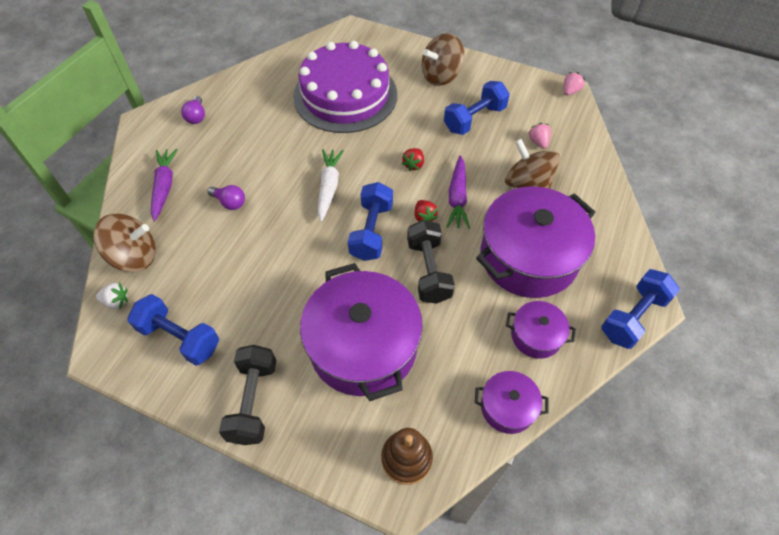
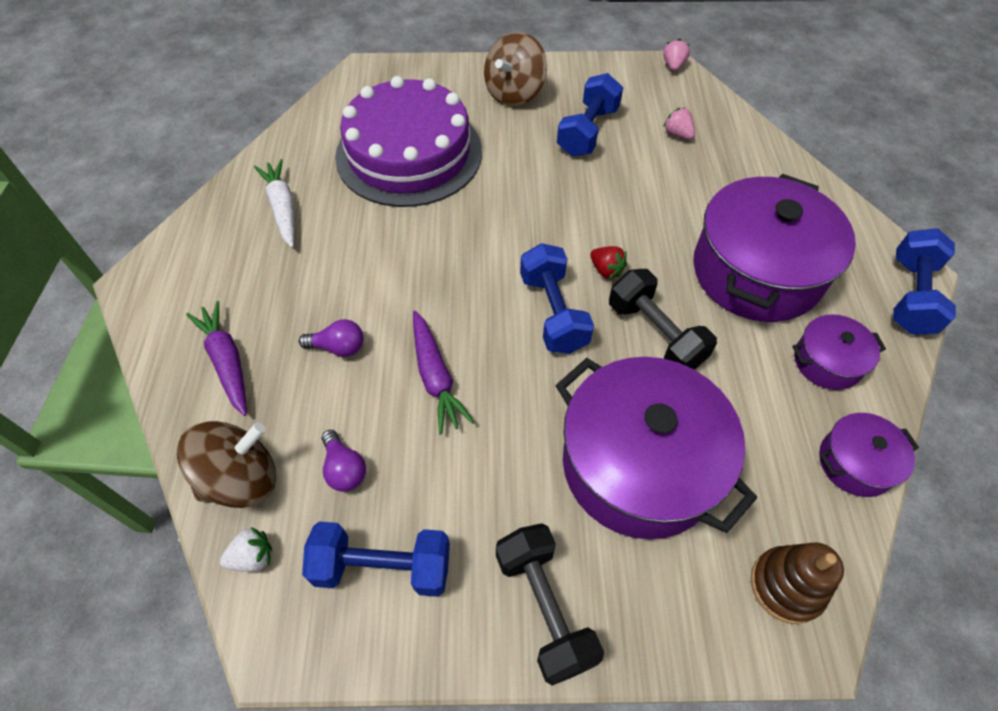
camera: 25 degrees left, 0 degrees up
(196, 116) = (216, 248): purple light bulb -> purple light bulb (344, 469)
(329, 187) = (462, 277): white carrot -> white carrot (283, 208)
(413, 165) = (551, 211): red strawberry -> none
(457, 198) = (630, 232): purple carrot -> purple carrot (435, 377)
(527, 184) = (698, 187): brown spinning top -> none

